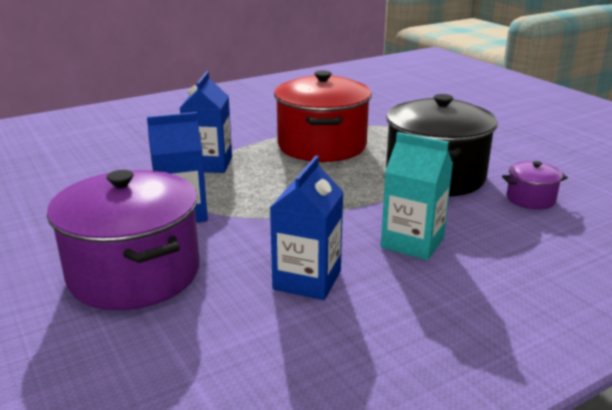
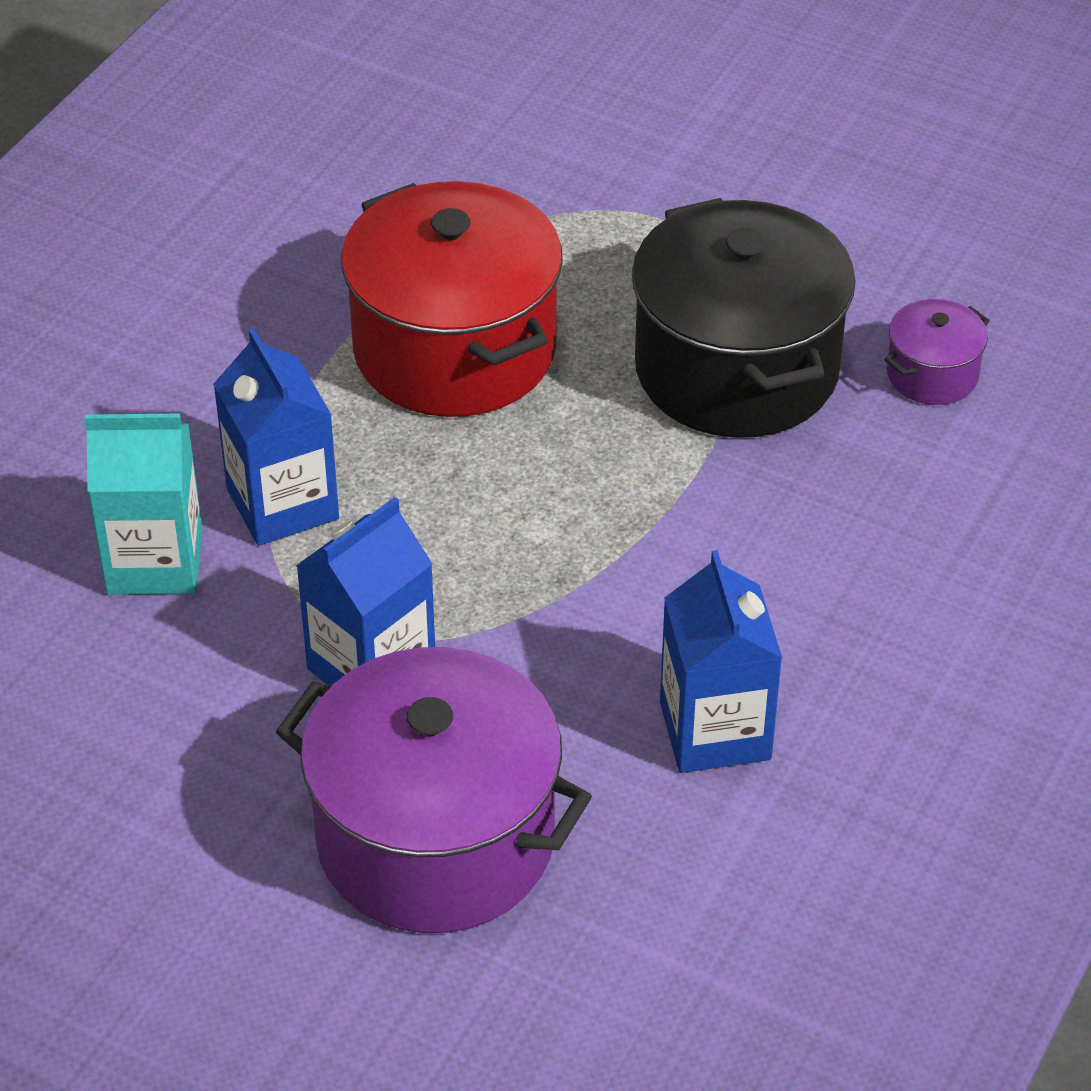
camera: 30 degrees left, 20 degrees up
(412, 243) = (813, 573): turquoise carton -> turquoise carton (154, 561)

